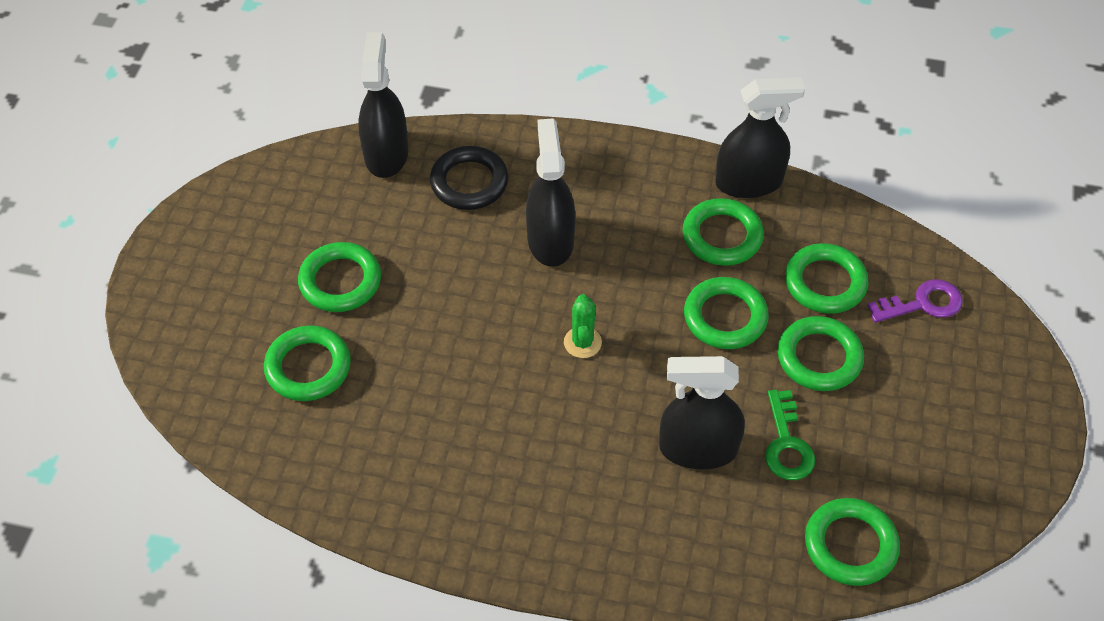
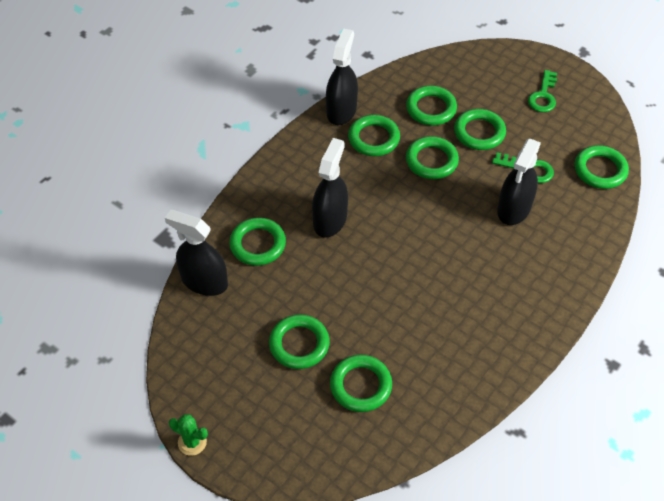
camera: 65 degrees left, 0 degrees up
(469, 182) = (258, 244): black ring -> green ring
(550, 240) = (330, 220): black spray bottle -> black spray bottle turned 90 degrees clockwise
(582, 342) = (415, 233): green cactus -> green cactus (192, 442)
(923, 303) = (466, 76): purple key -> none
(955, 419) = (543, 96): none -> green key

